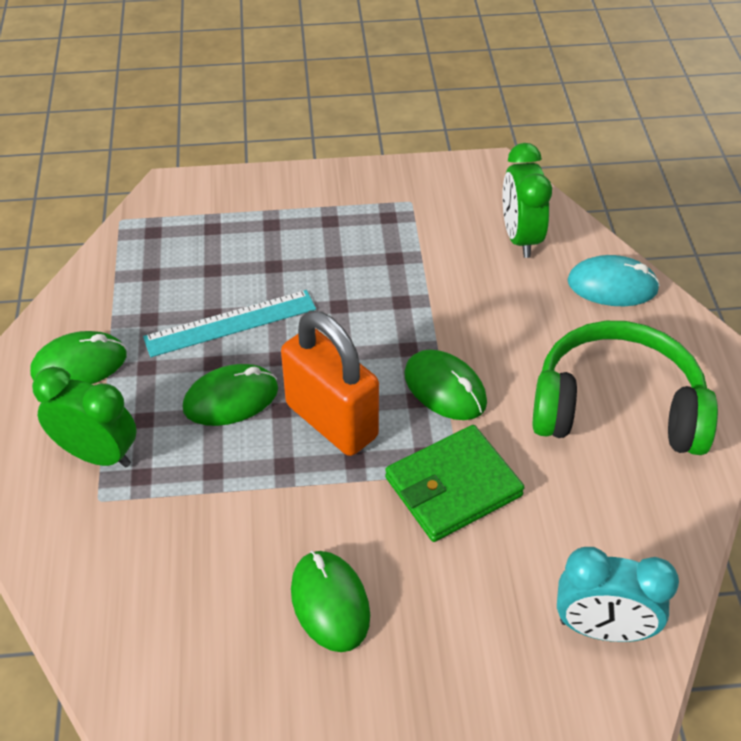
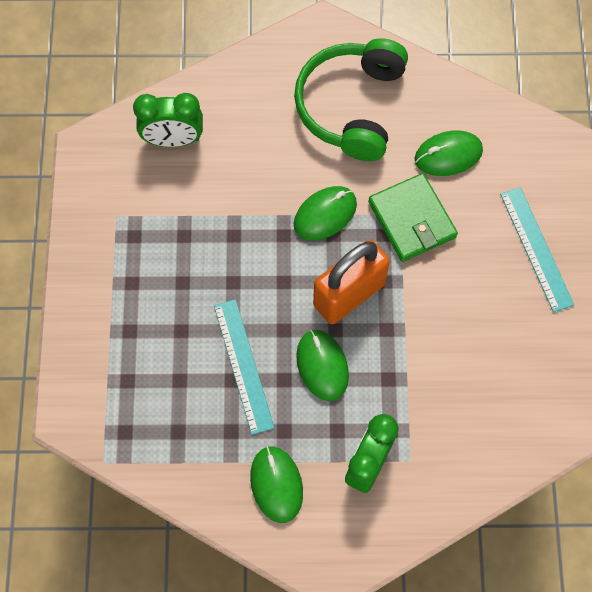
camera: 85 degrees left, 20 degrees up
(330, 603) = (498, 304): green mouse -> green mouse (448, 155)
(429, 655) = (536, 248): none -> turquoise ruler
(602, 629) = (520, 149): turquoise clock -> none
(612, 286) = (234, 85): turquoise mouse -> none

